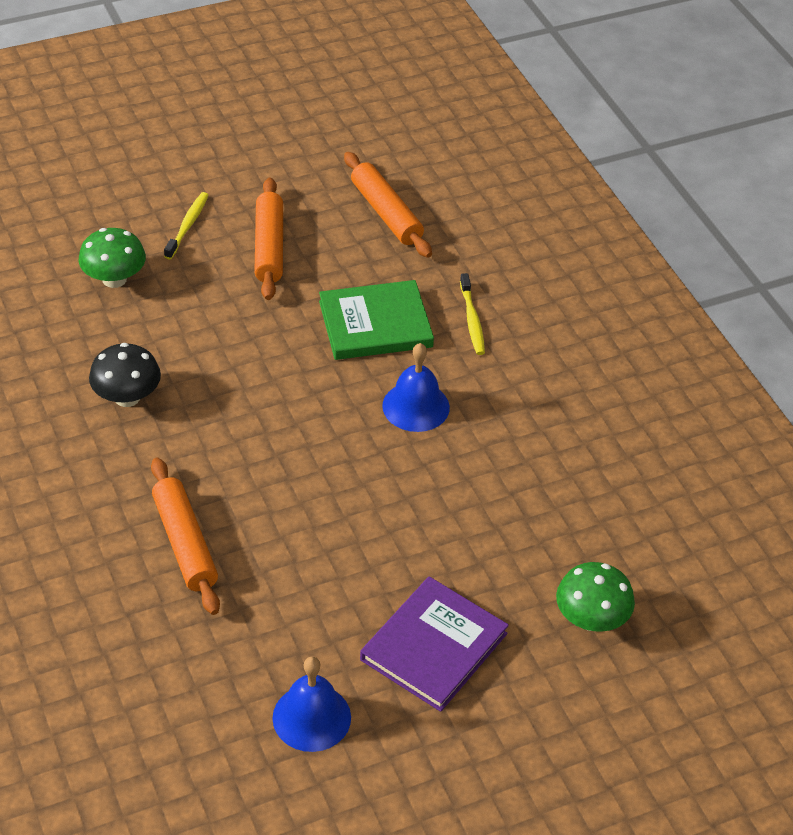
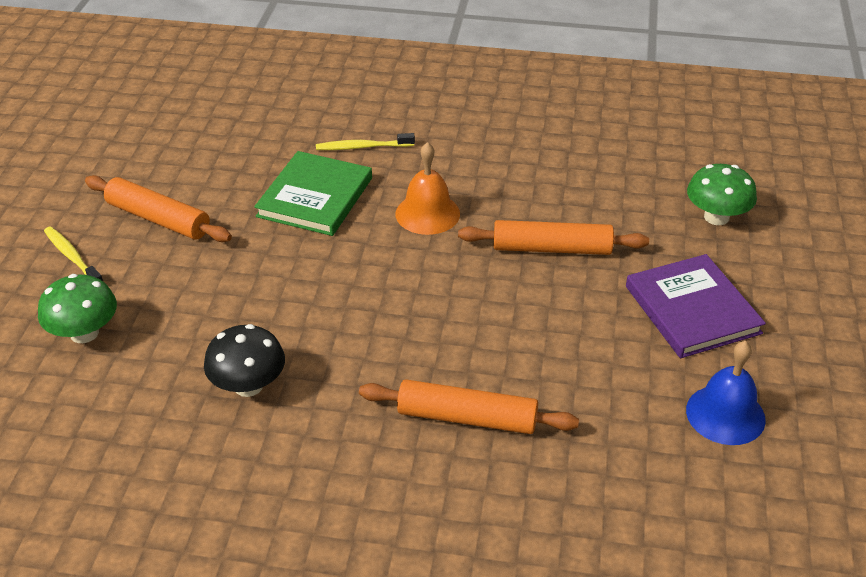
camera: 55 degrees left, 5 degrees down
(386, 213) = (196, 140): orange rolling pin -> orange rolling pin (552, 248)
(416, 406) = (427, 213): blue bell -> orange bell
(472, 320) = (362, 147): yellow toothbrush -> yellow toothbrush turned 150 degrees clockwise

